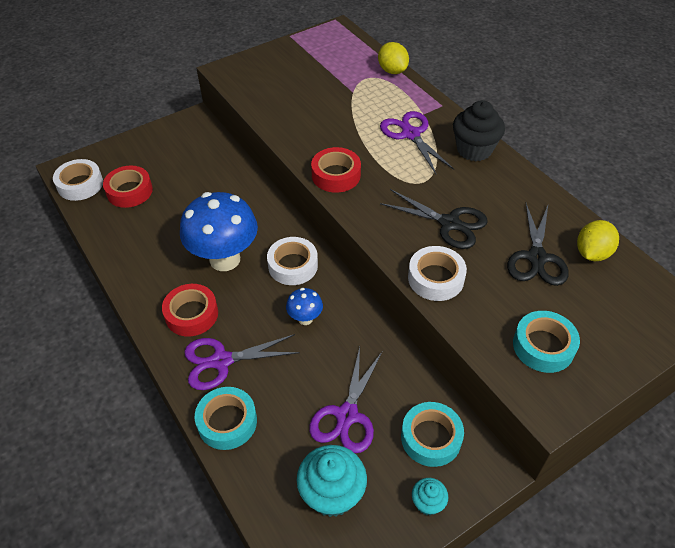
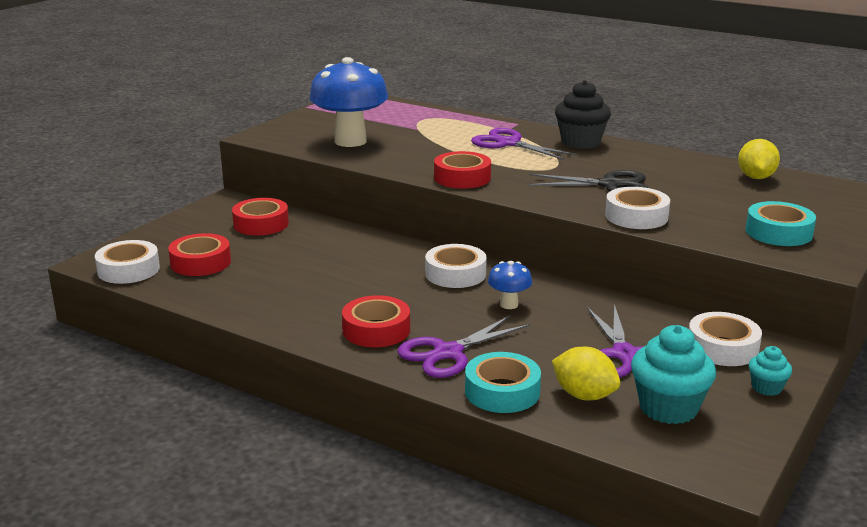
camera: 25 degrees left, 25 degrees down
(198, 156) = (261, 224): none -> red tape
(225, 259) = (373, 285): blue mushroom -> blue mushroom (350, 141)
(392, 71) = (443, 112): yellow lemon -> yellow lemon (584, 395)
(431, 438) = (722, 348): turquoise tape -> white tape
(537, 258) = (712, 188): black scissors -> none

